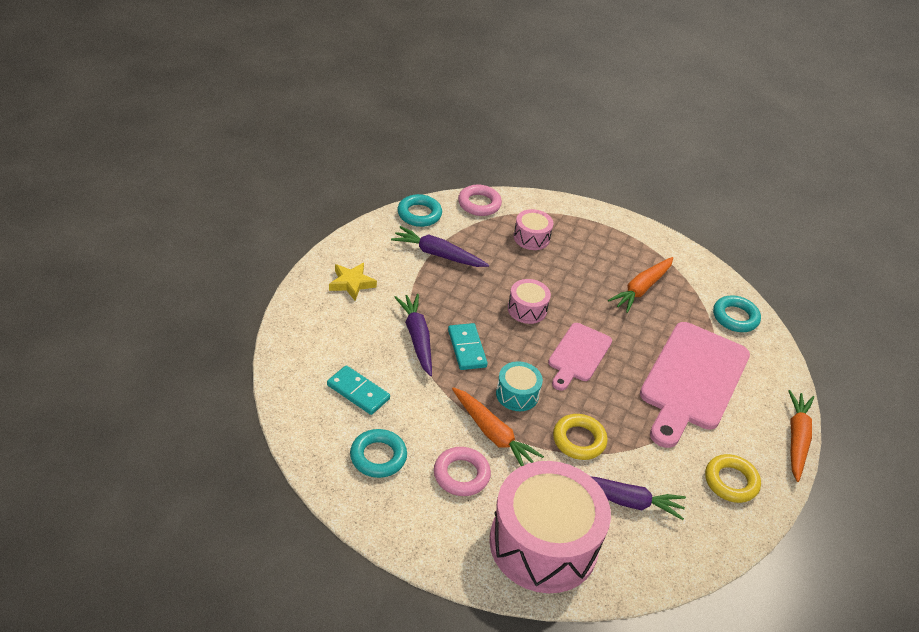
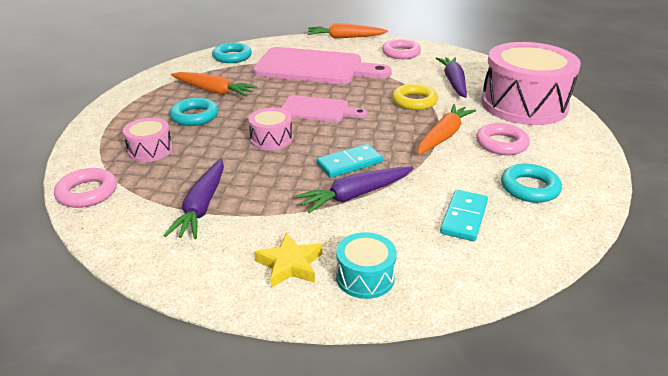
camera: 100 degrees left, 10 degrees down
(419, 214) = (118, 236): turquoise ring -> turquoise ring (194, 116)
(517, 394) = (388, 131): turquoise drum -> turquoise drum (365, 277)
(731, 481) = (401, 53): yellow ring -> pink ring

